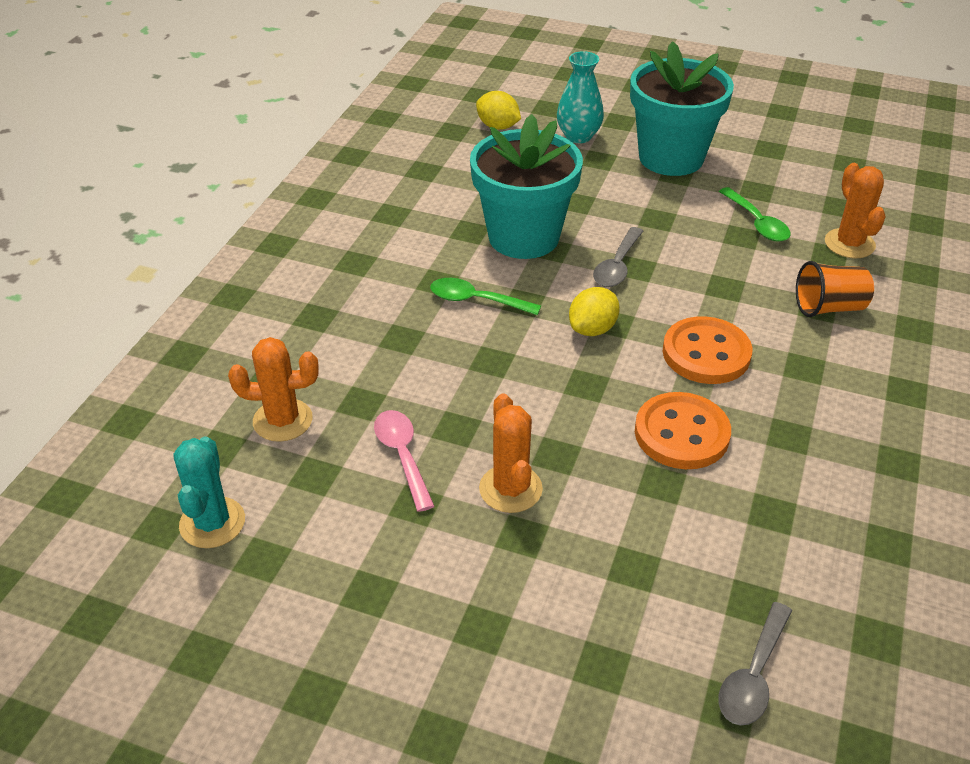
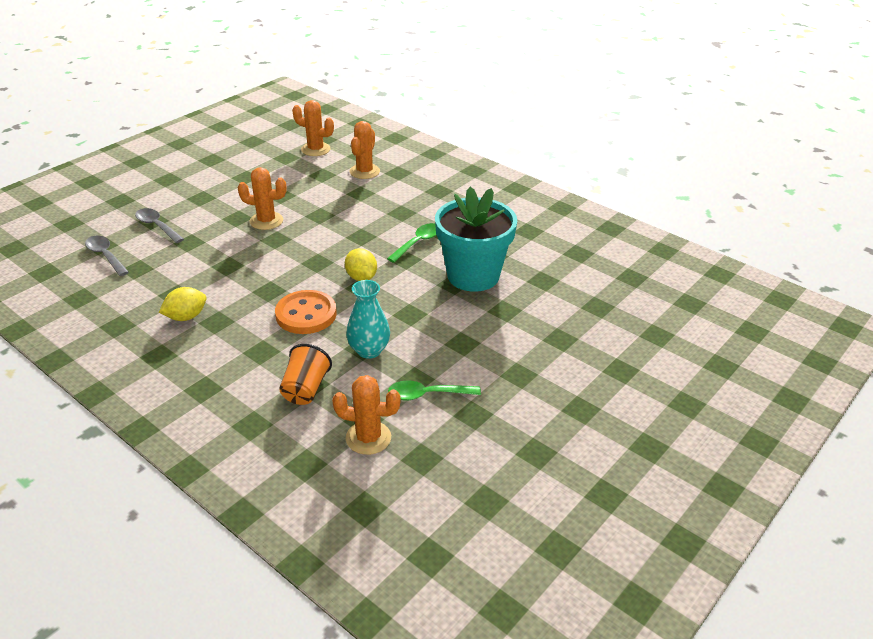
camera: 110 degrees right, 5 degrees down
(212, 523) = (315, 149): turquoise cactus -> orange cactus
(402, 456) = (314, 197): pink spoon -> none
(498, 126) = (631, 300): yellow lemon -> yellow lemon (186, 317)
(578, 136) = (601, 338): turquoise vase -> turquoise vase (369, 350)
(617, 266) = (417, 306): grey spoon -> grey spoon (157, 226)
(671, 158) = (546, 380): turquoise flower pot -> none
(681, 434) = (253, 283): orange button -> none

